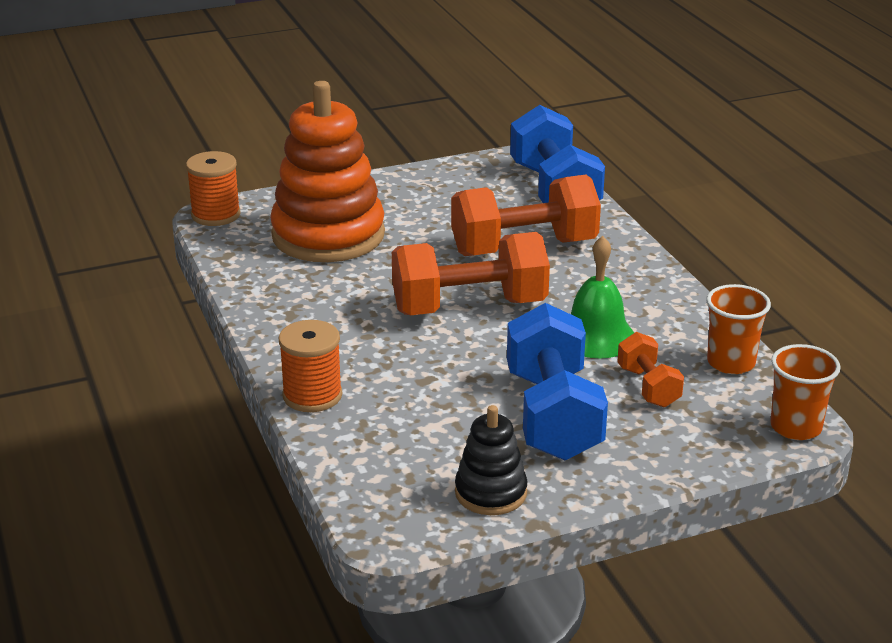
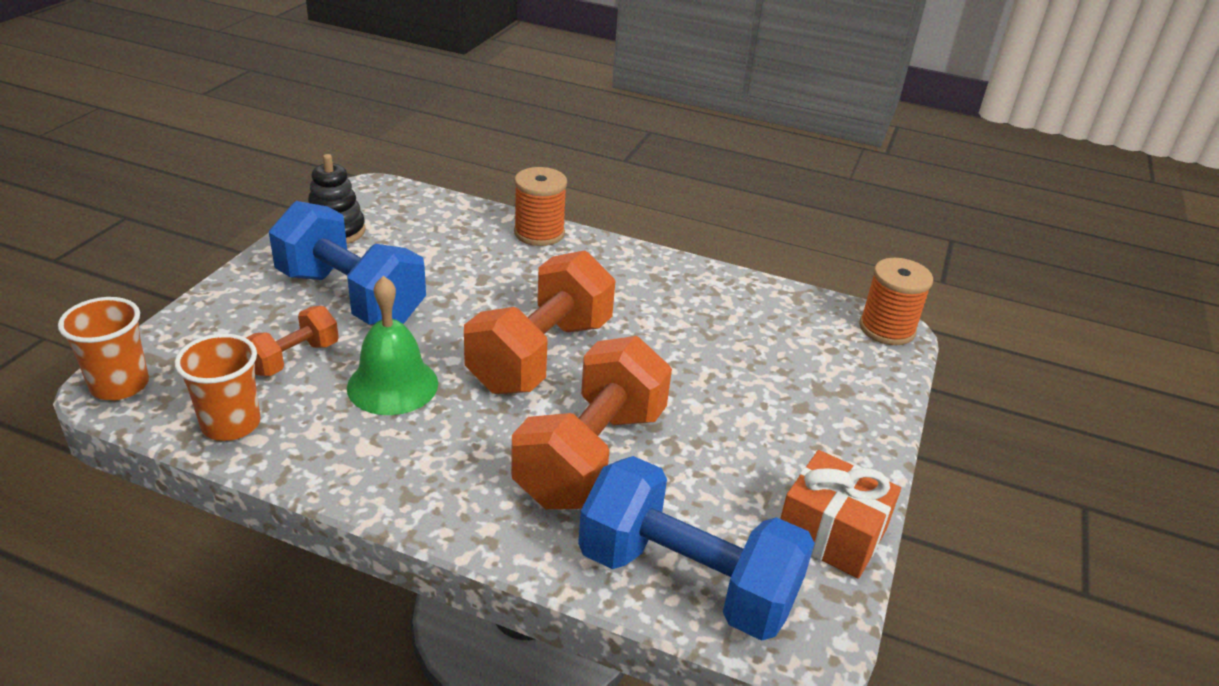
camera: 130 degrees right, 5 degrees up
(328, 235) = (771, 361): orange stacking toy -> none
(455, 172) = (831, 533): none -> orange gift
(648, 387) = (294, 358): orange dumbbell -> orange dumbbell turned 75 degrees counterclockwise

